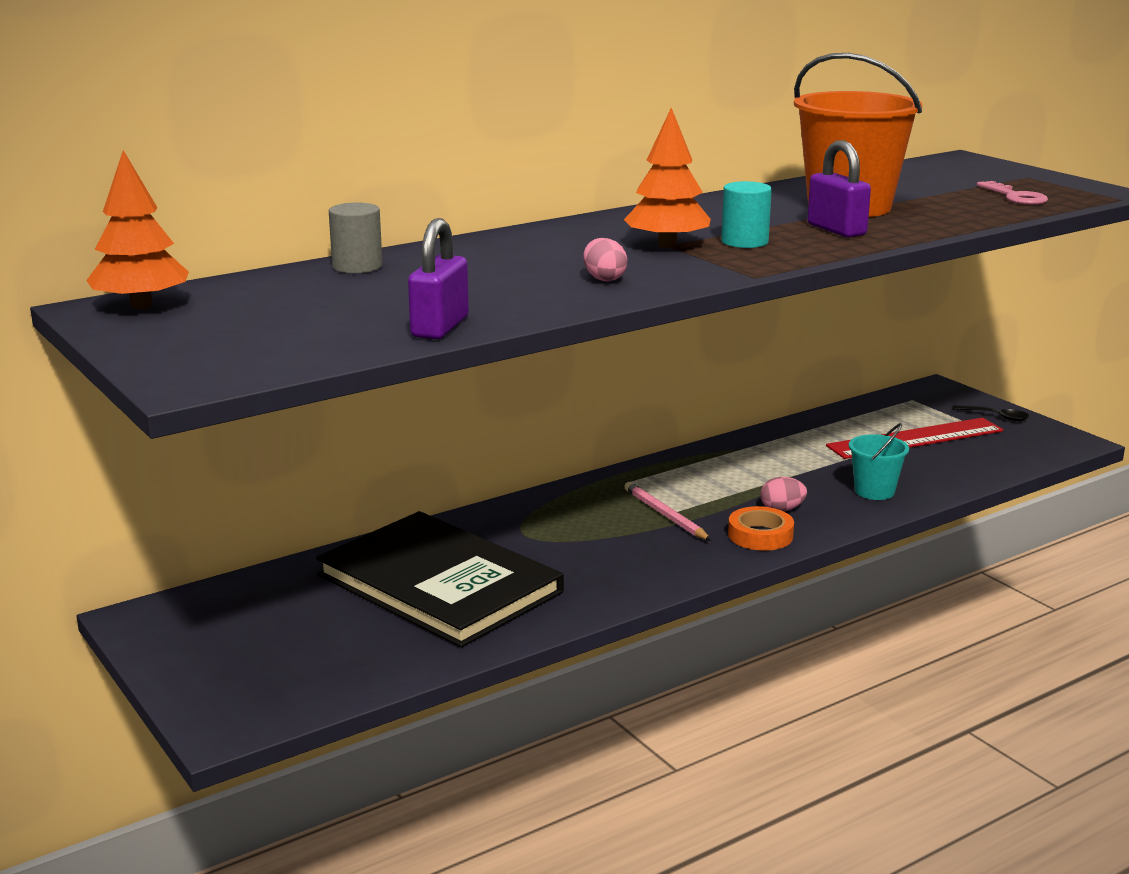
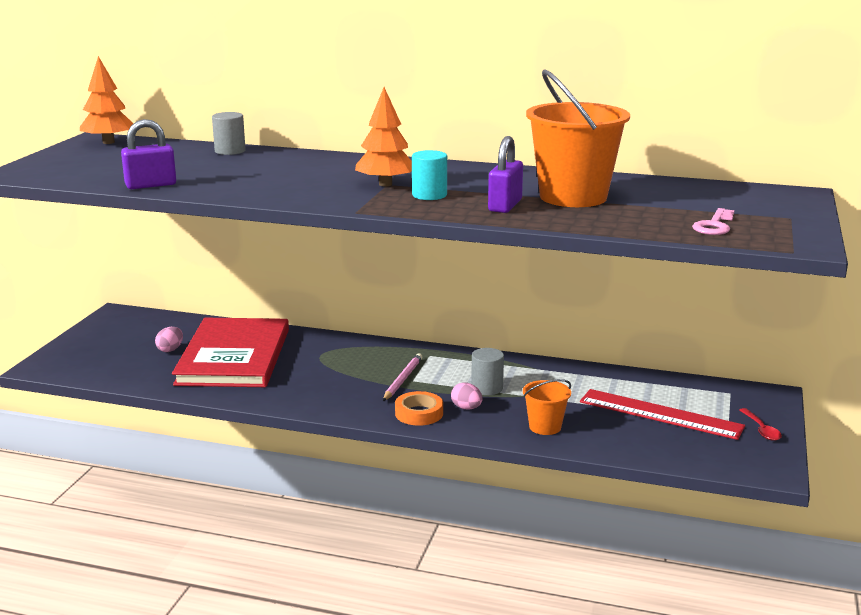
camera: 50 degrees right, 0 degrees up
(439, 584) = (234, 356): black book -> red book
(604, 279) = (290, 189): pink egg -> pink egg (170, 349)
(751, 485) = (487, 388): none -> grey cylinder
(874, 491) = (545, 427): turquoise bucket -> orange bucket
(996, 416) = (761, 430): black spoon -> red spoon

